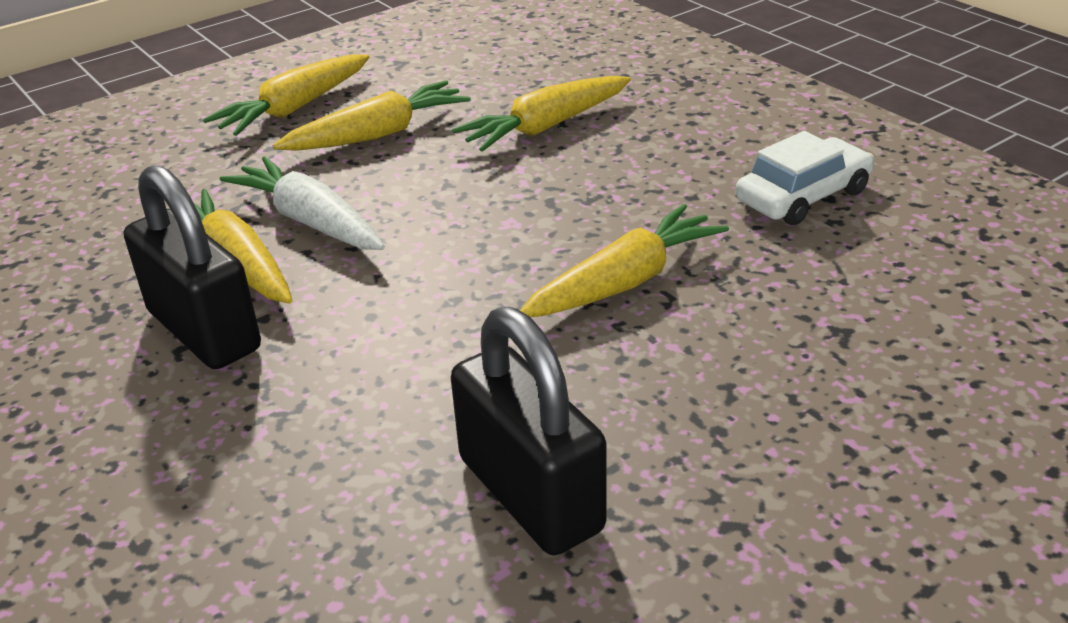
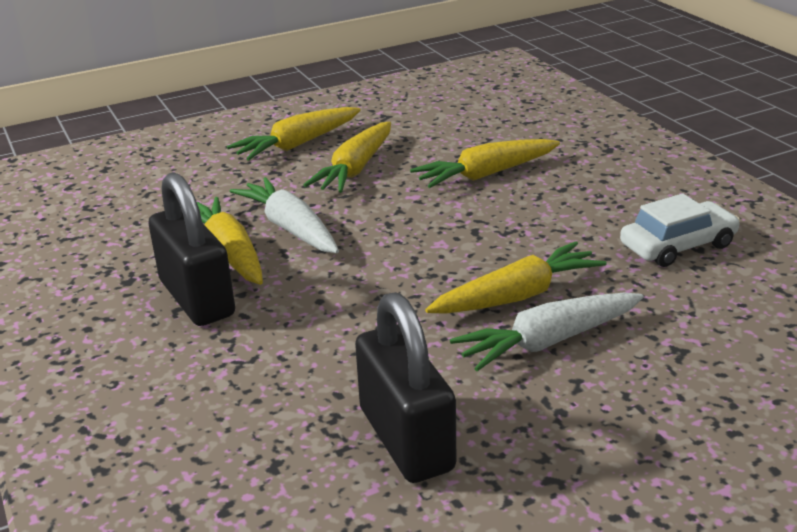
camera: 10 degrees right, 5 degrees down
(378, 134) = (355, 169): yellow carrot -> yellow carrot turned 135 degrees clockwise
(679, 338) = (548, 341): none -> white carrot

